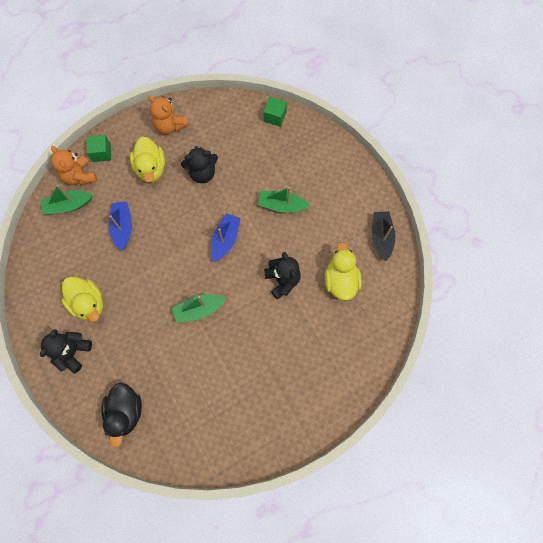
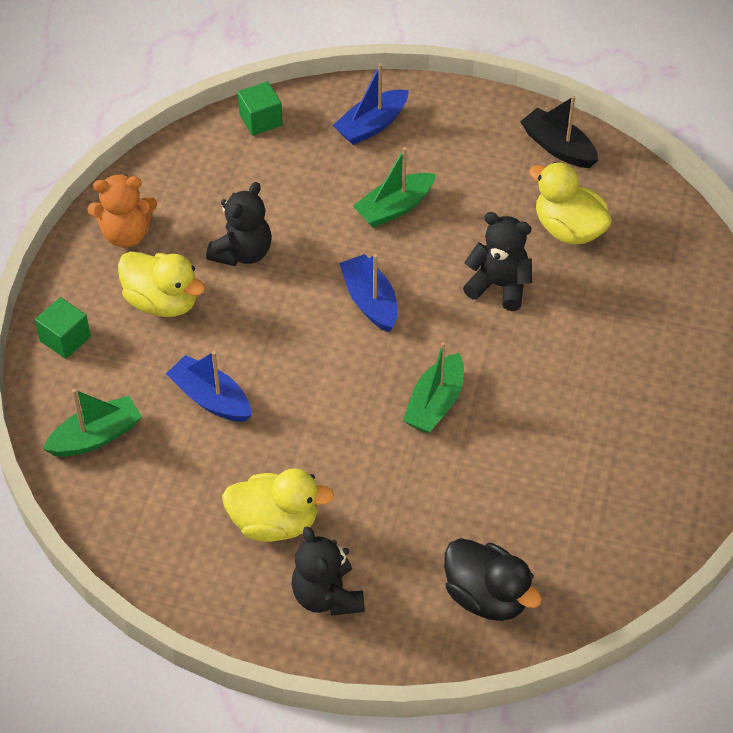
camera: 45 degrees left, 20 degrees down
(68, 205) = (96, 436): green boat -> green boat turned 150 degrees counterclockwise
(79, 176) = (67, 390): orange teddy bear -> none
(316, 157) = (372, 125): none -> blue boat

